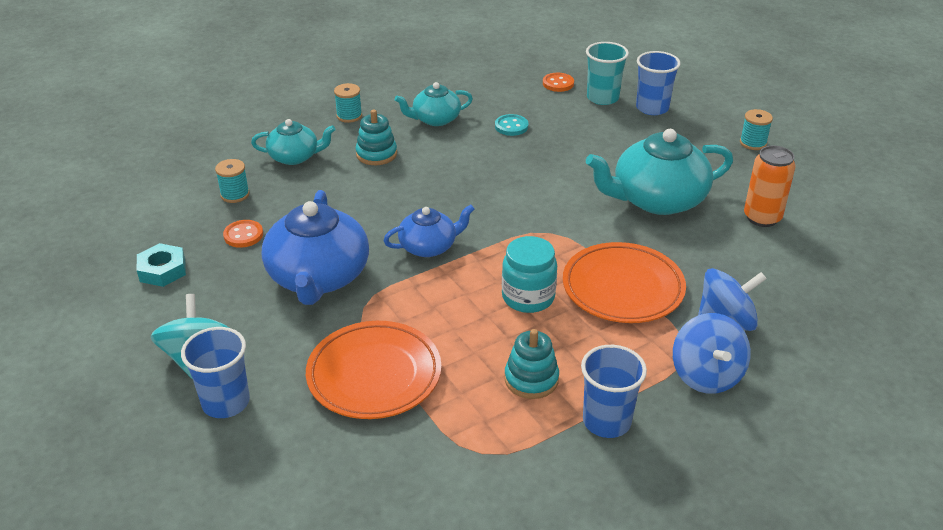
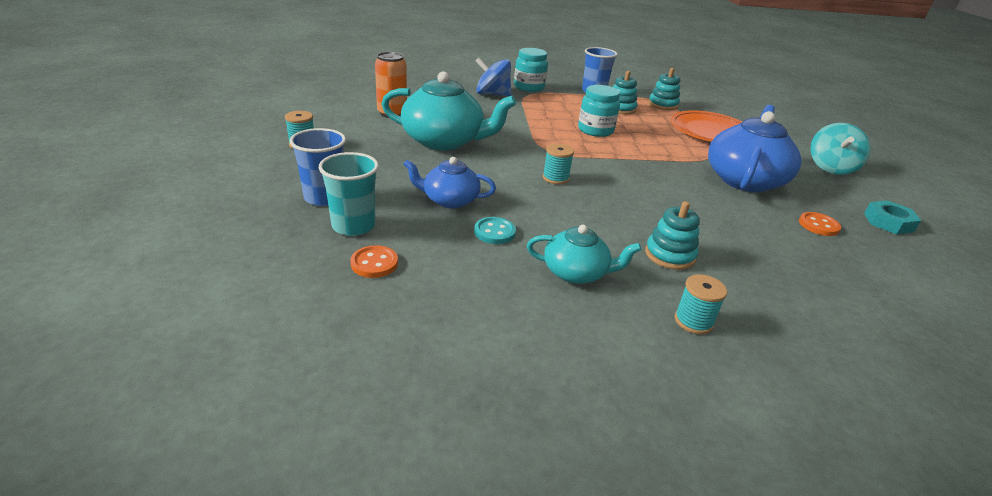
camera: 155 degrees left, 5 degrees down
(226, 402) = (803, 147): blue cup -> none
(235, 195) = (841, 265): turquoise spool -> turquoise spool (555, 178)
(295, 157) = (773, 286): turquoise teapot -> none
(429, 246) = (649, 170): blue teapot -> blue teapot (450, 200)
(473, 436) = (663, 105): none -> turquoise stacking toy
(623, 288) = (531, 117): orange plate -> none
(706, 375) = (529, 87): blue spinning top -> turquoise jar

